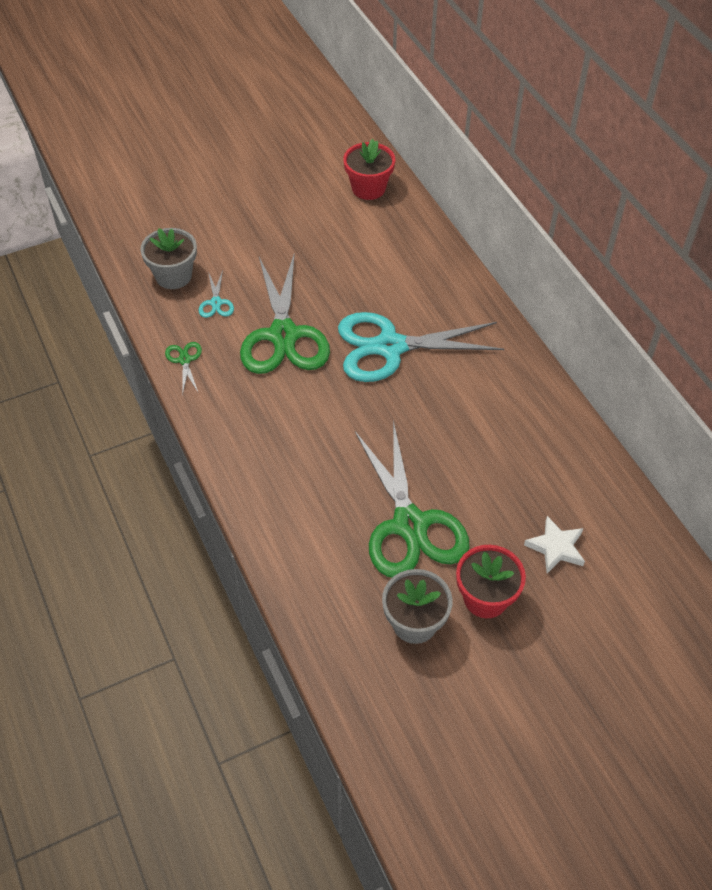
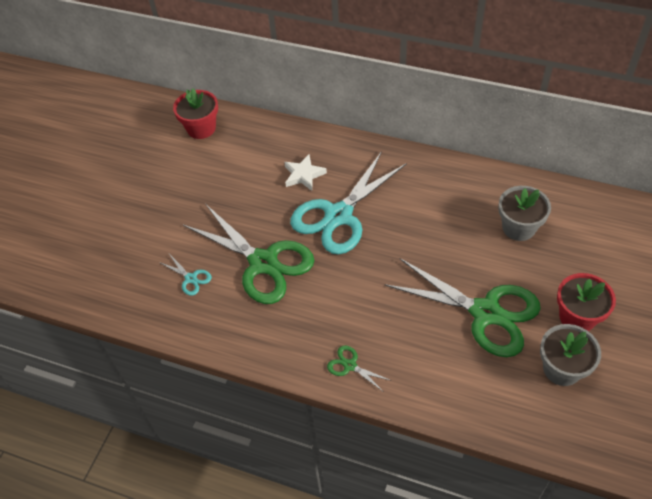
camera: 40 degrees left, 0 degrees up
(173, 276) = (137, 284): grey flower pot -> grey flower pot (518, 227)
(184, 360) = (217, 334): green scissors -> green scissors (350, 365)
(556, 547) = (573, 254): white star -> white star (303, 175)

